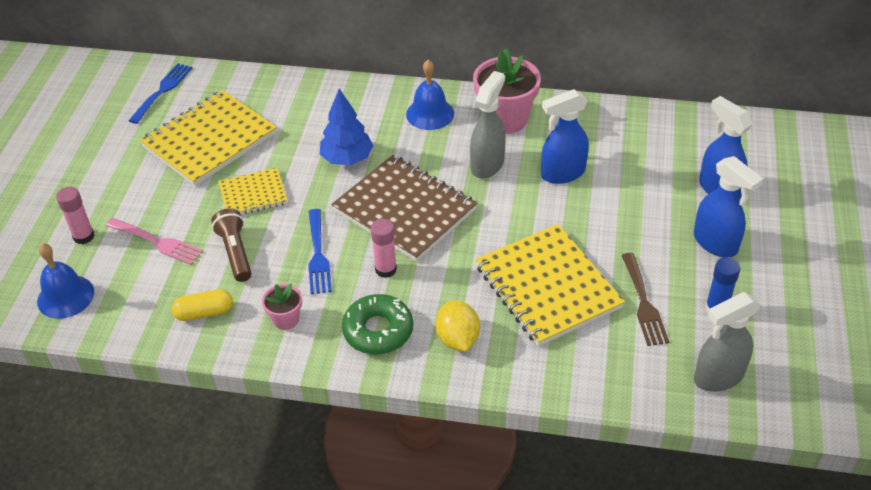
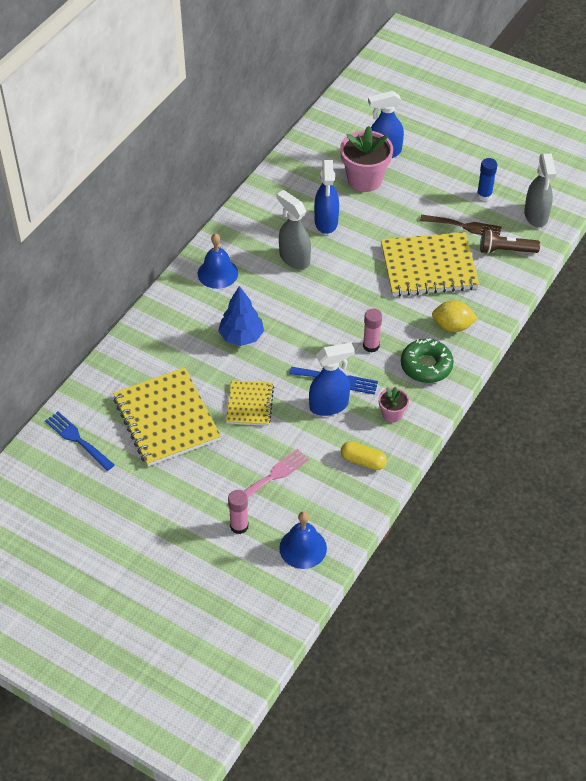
camera: 70 degrees left, 5 degrees up
(204, 313) = (363, 461): yellow capsule -> yellow capsule turned 75 degrees counterclockwise
(235, 252) = (309, 429): brown flashlight -> brown flashlight (506, 250)
(405, 210) = (316, 318): brown notebook -> none
(505, 119) = (250, 233): pink flower pot -> pink flower pot (364, 179)
(715, 243) = (431, 174): blue spray bottle -> blue spray bottle (329, 405)

